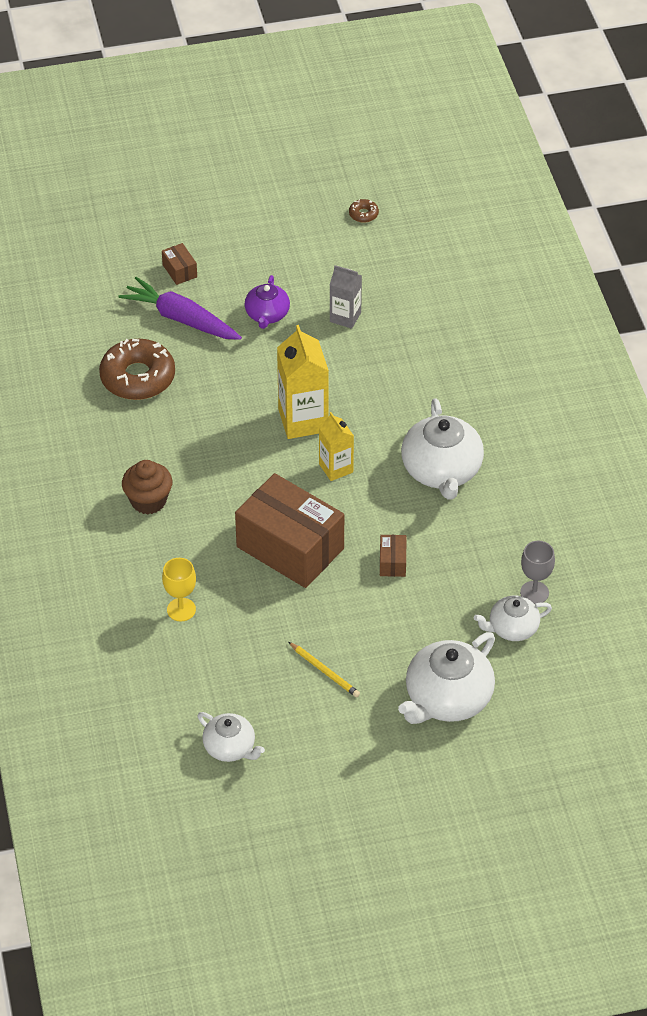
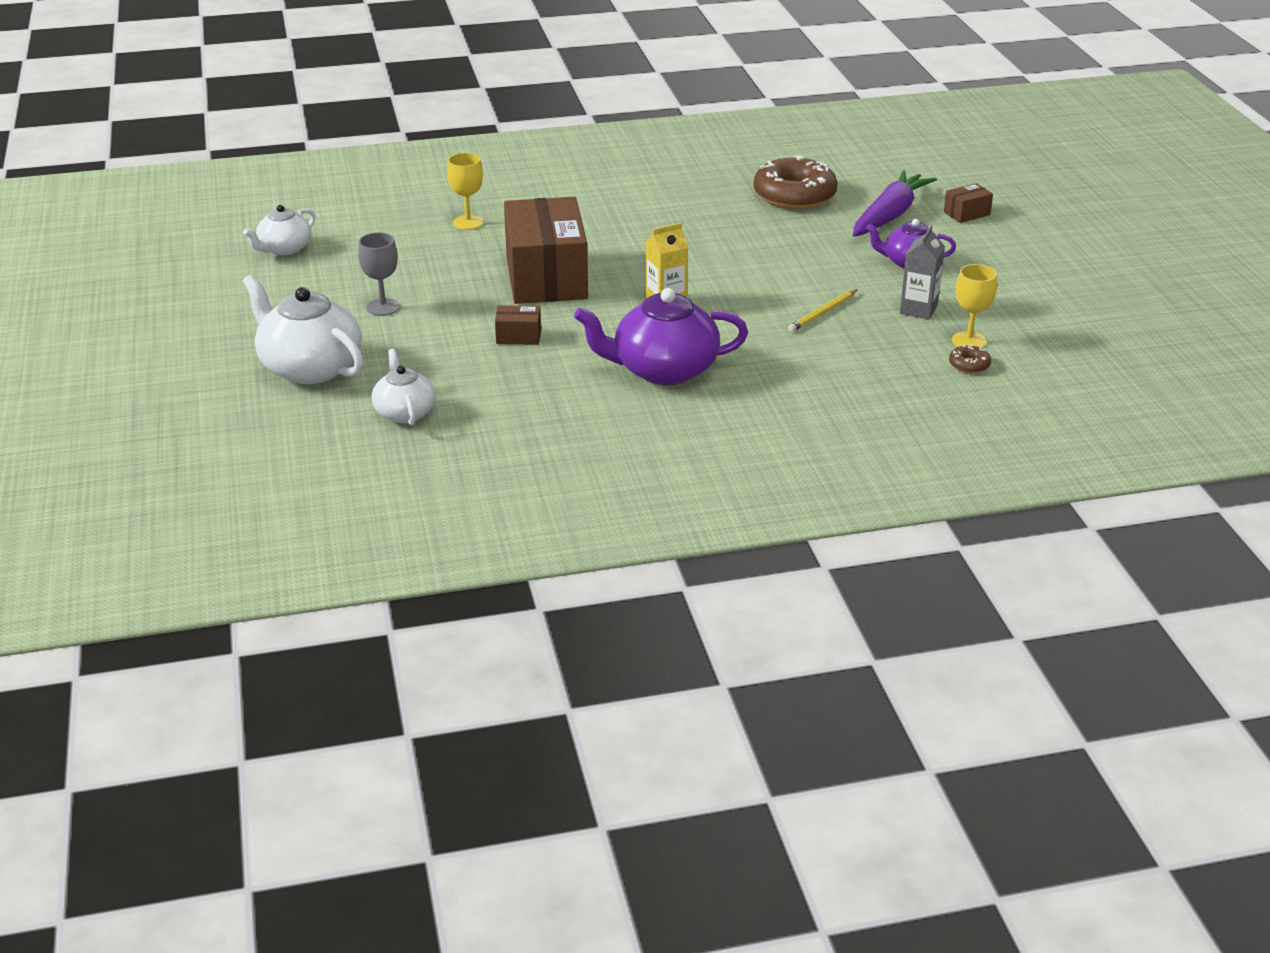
camera: 90 degrees right, 15 degrees down
(148, 501) = (617, 204): brown cupcake -> none
(290, 547) = (546, 277): brown box -> brown box turned 45 degrees counterclockwise
(303, 420) = (740, 284): yellow carton -> none
(324, 671) = (369, 296): yellow pencil -> yellow pencil (822, 313)
(363, 214) = (1112, 322): brown donut -> brown donut (969, 365)
(393, 294) = (969, 341): none -> yellow goblet
(441, 471) = (663, 370): white teapot -> purple teapot
(534, 592) = (458, 429): grey goblet -> grey goblet (383, 307)

